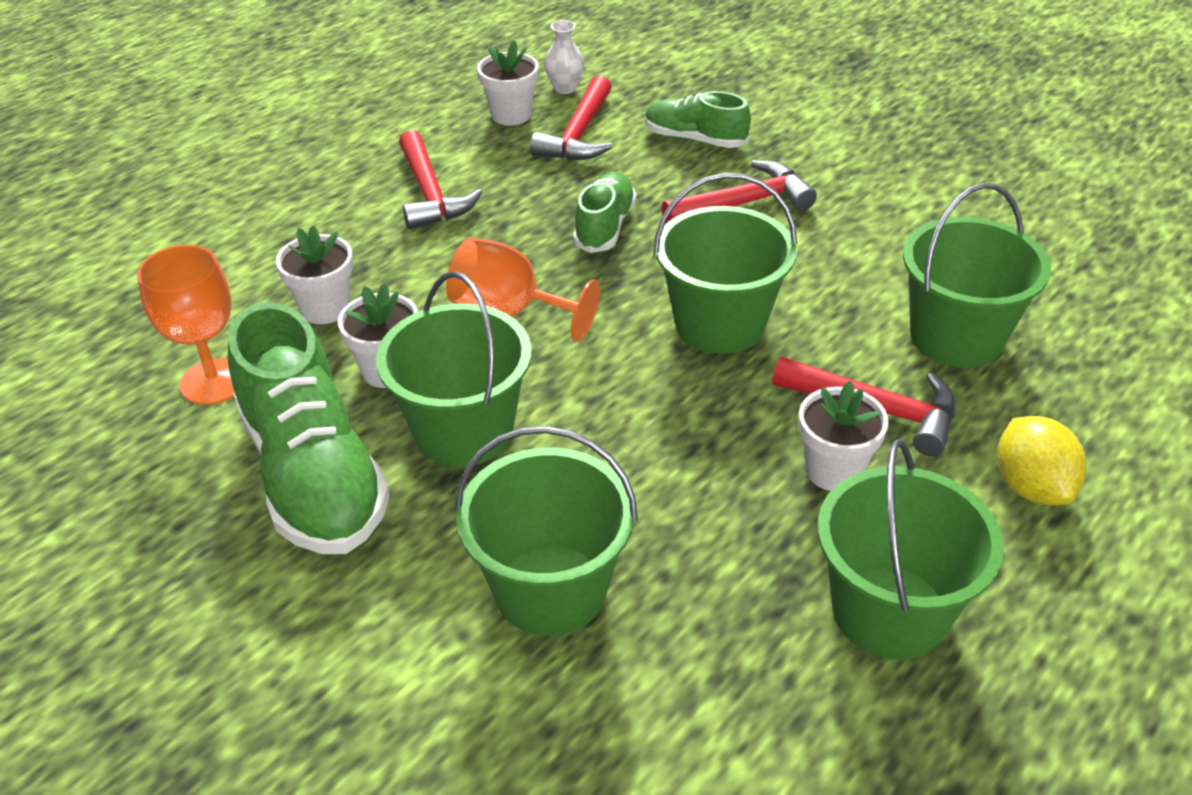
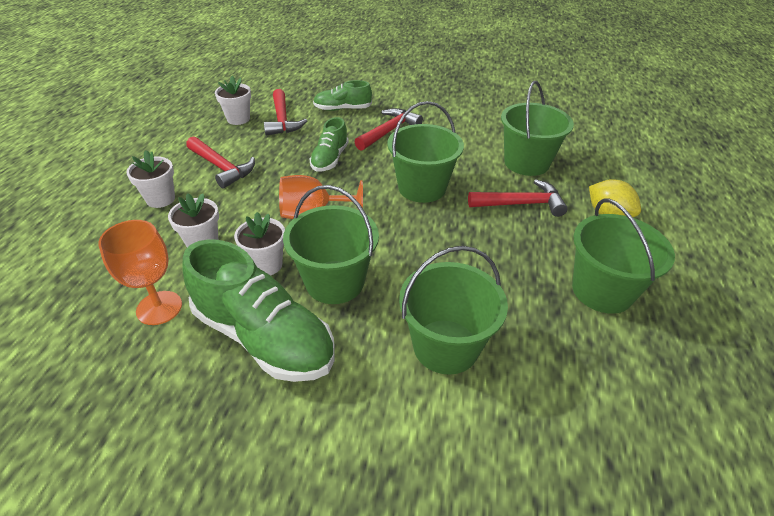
camera: 30 degrees left, 0 degrees up
(565, 88) = (258, 100): white vase -> none
(605, 226) = (330, 159): green shoe -> green shoe turned 150 degrees counterclockwise
(833, 470) = (526, 237): white flower pot -> white flower pot (160, 199)

